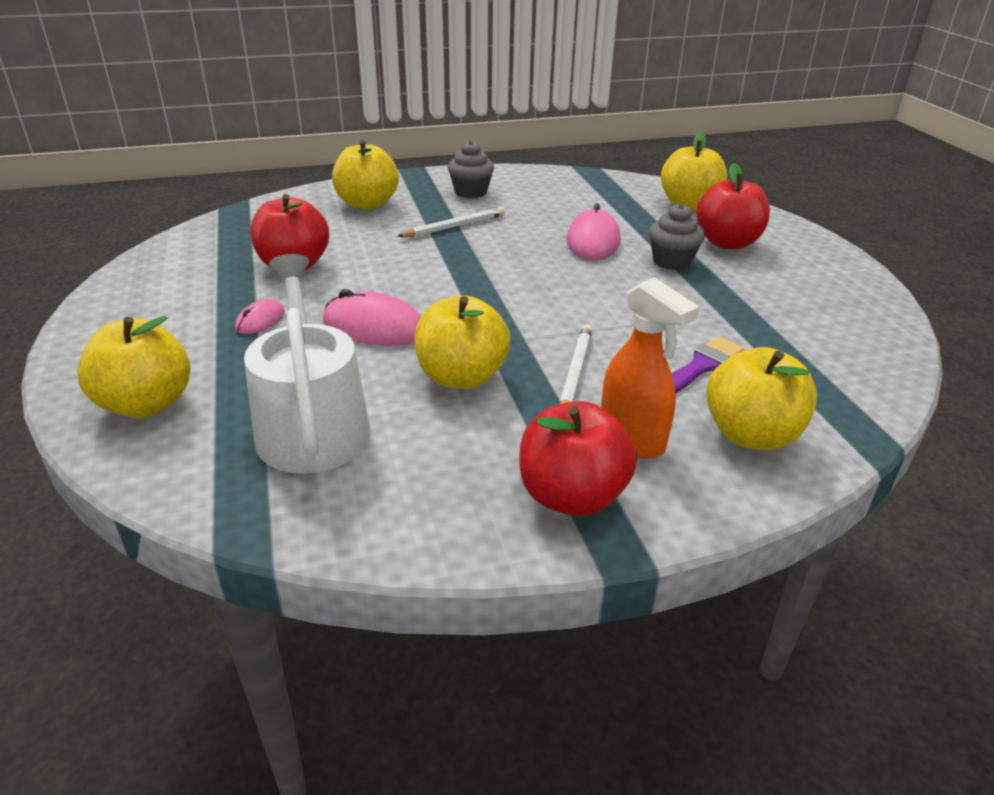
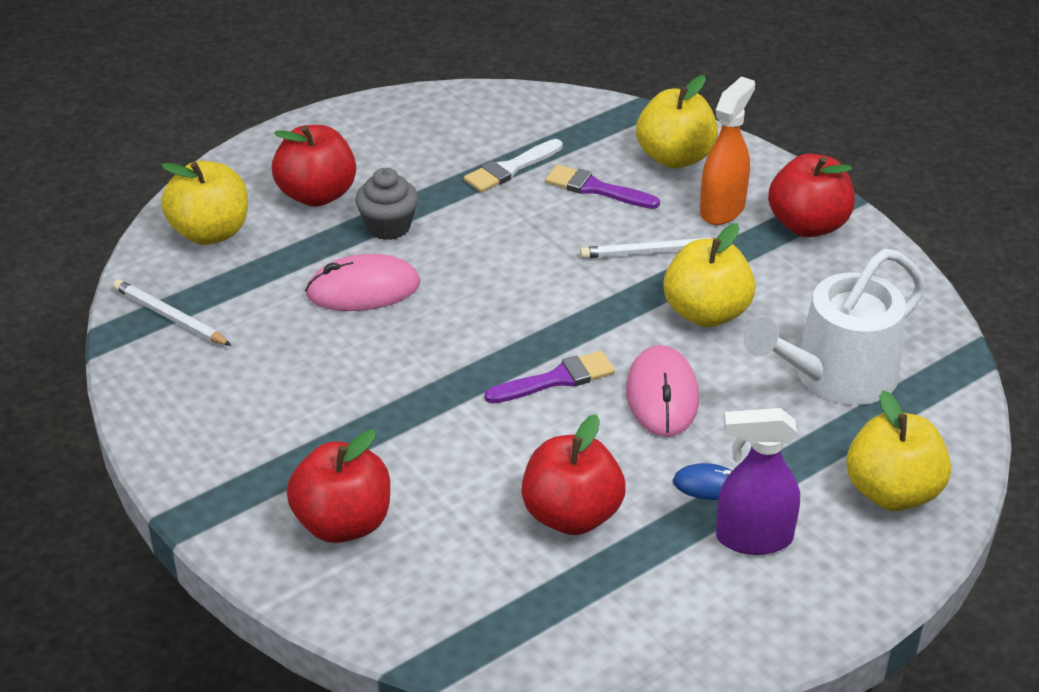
camera: 110 degrees left, 5 degrees up
(189, 324) = (753, 538): none -> purple spray bottle
(260, 320) = (708, 485): pink mouse -> blue mouse
(367, 204) = (343, 523): yellow apple -> red apple
(433, 289) = (556, 379): none -> purple brush
(454, 226) = (379, 412): white pencil -> white pencil (170, 317)
(471, 192) = (248, 431): grey cupcake -> none
(748, 329) = (510, 169): none -> white brush

